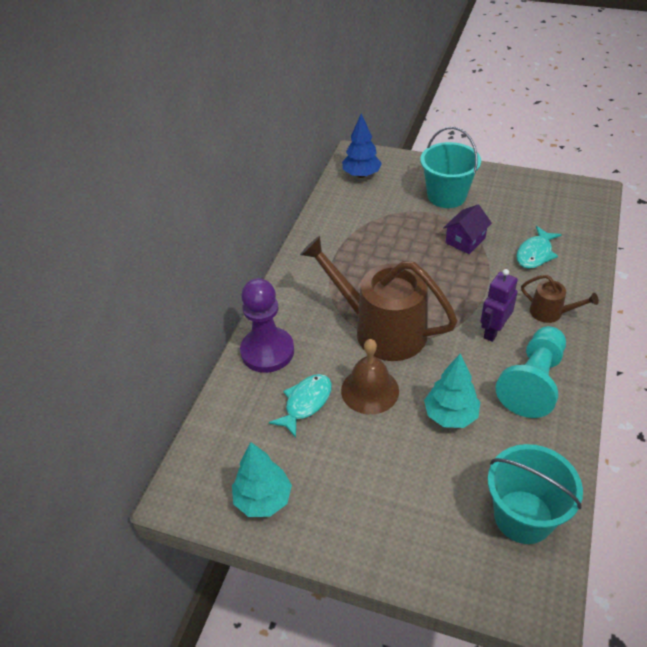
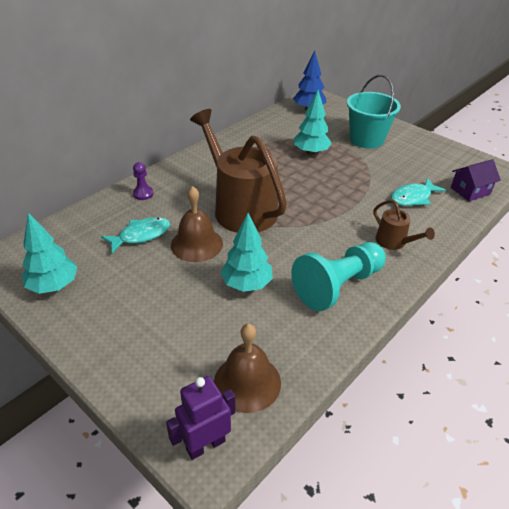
camera: 20 degrees right, 5 degrees down
(267, 351) = (143, 194): purple pawn -> purple pawn, size x0.45
(403, 233) = (311, 152): none -> turquoise tree
(465, 240) = (358, 171): purple house -> purple house (470, 191)
(493, 331) = (332, 238): purple robot -> purple robot (205, 445)
(523, 516) = (247, 382): turquoise bucket -> brown bell

